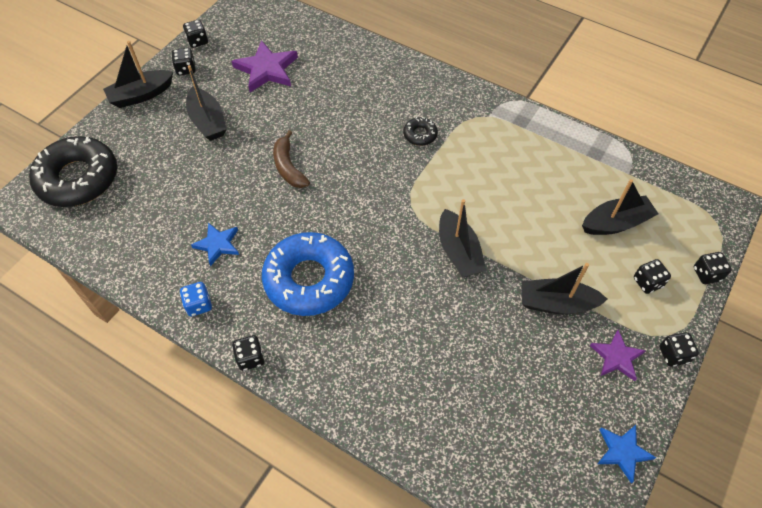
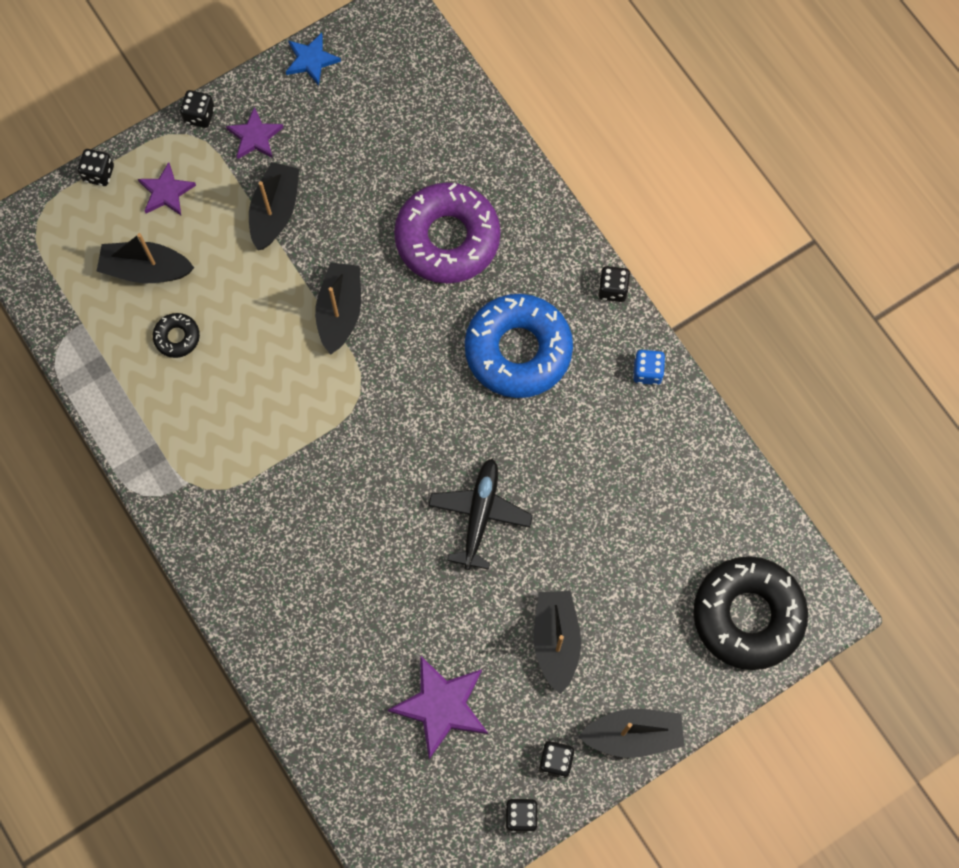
camera: 155 degrees left, 15 degrees up
(217, 244) = (603, 439): blue star -> none
(288, 167) = (479, 515): brown banana -> black plane
(408, 341) = (447, 238): none -> purple donut
(420, 135) = (292, 492): black donut -> black donut (177, 337)
(556, 303) = (275, 211): black boat -> black boat turned 105 degrees counterclockwise
(647, 282) = (166, 192): black dice -> purple star

